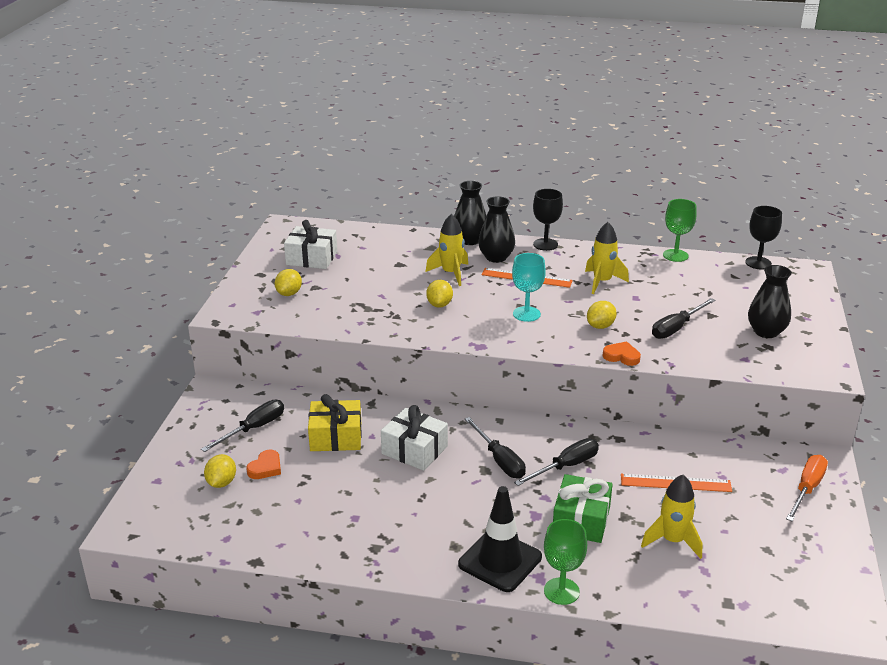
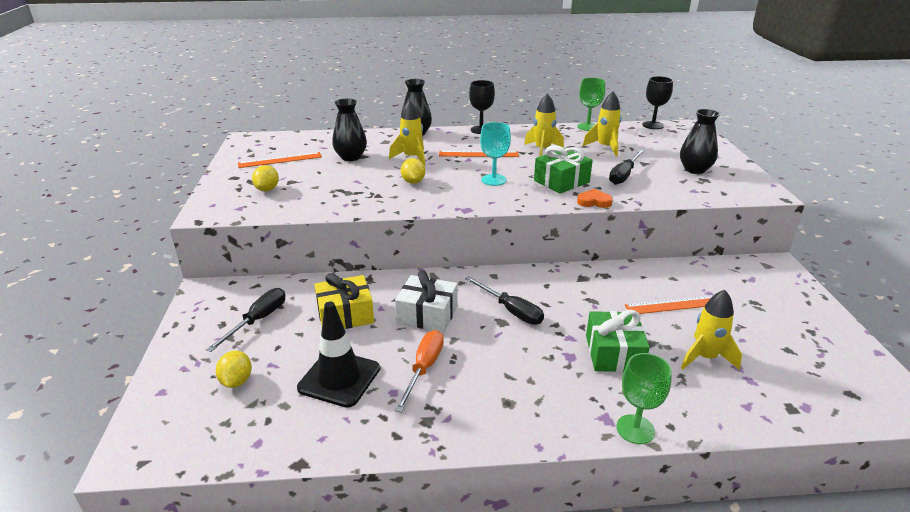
camera: 15 degrees left, 0 degrees up
(265, 468) = (281, 357): orange heart -> none
(311, 258) = (280, 160): white gift -> orange ruler
(496, 257) = (445, 143): black vase -> black vase (351, 157)
(500, 561) = (559, 409): black traffic cone -> black traffic cone (339, 378)
(566, 466) = (573, 306): black screwdriver -> none
(600, 326) = (561, 181): yellow lemon -> green gift
(678, 288) = (605, 147): none -> yellow rocket
(807, 489) = (782, 291): orange screwdriver -> orange screwdriver (424, 369)

